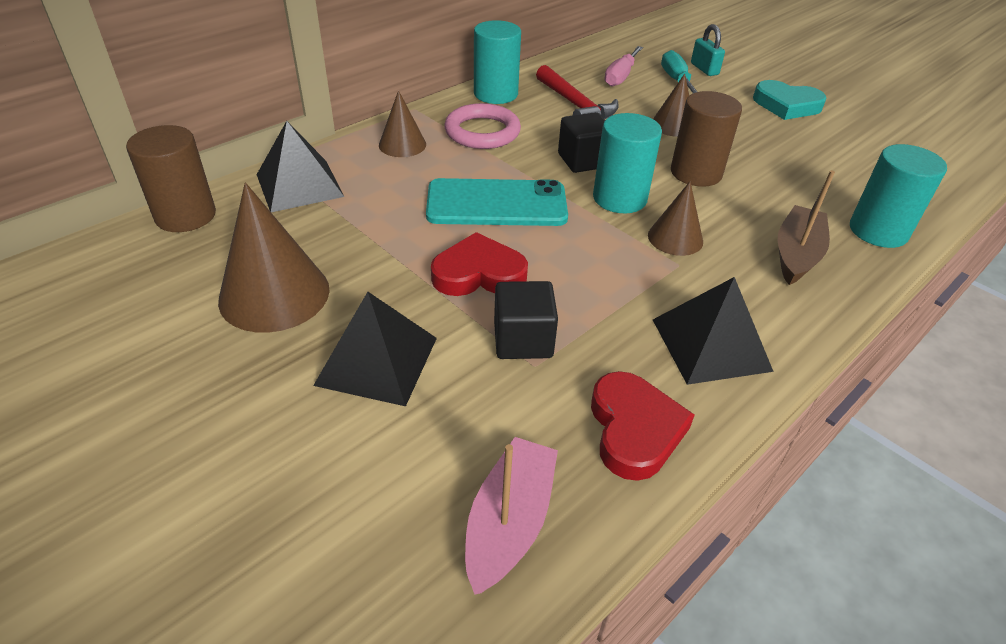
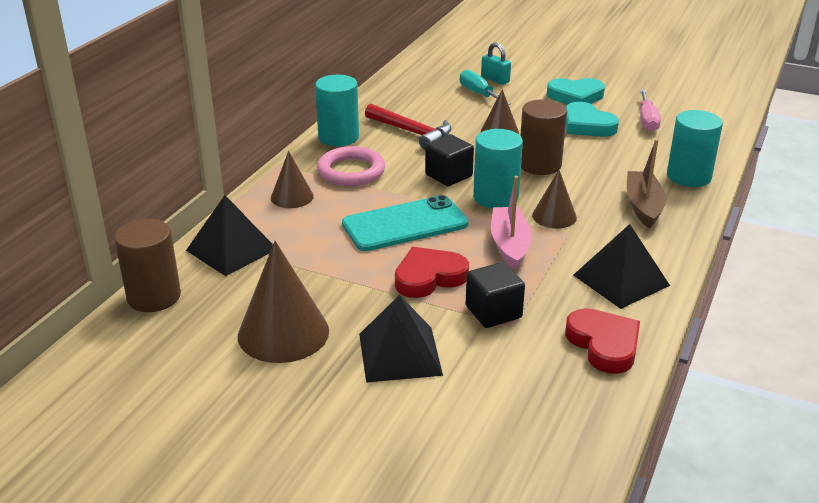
camera: 20 degrees left, 10 degrees down
(509, 523) = (561, 418): pink boat -> pink boat (509, 245)
(620, 76) = (432, 100): pink screwdriver -> pink screwdriver (647, 121)
(781, 140) = (587, 125): none -> turquoise heart

